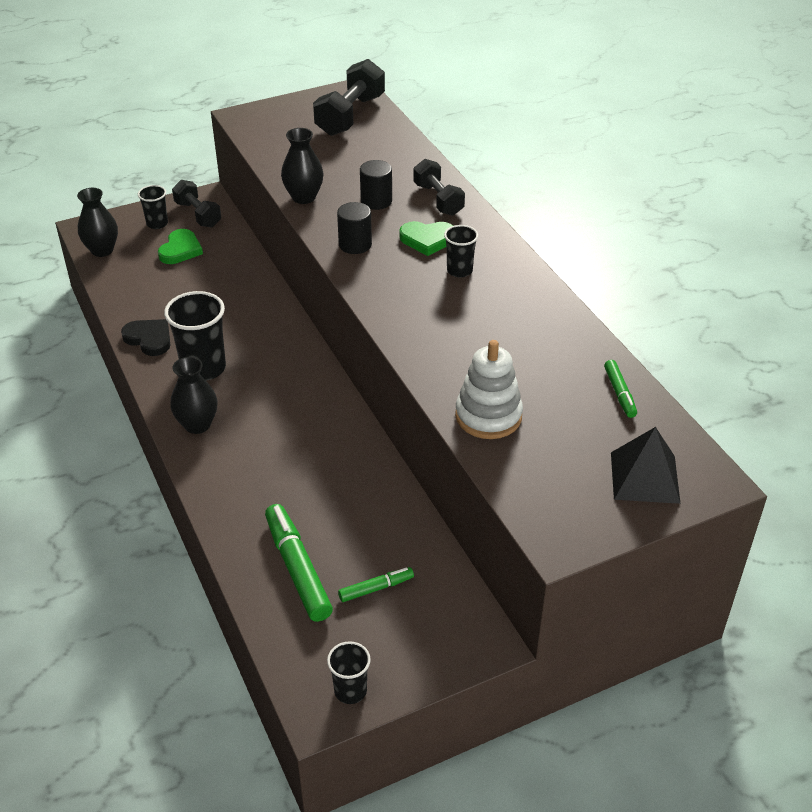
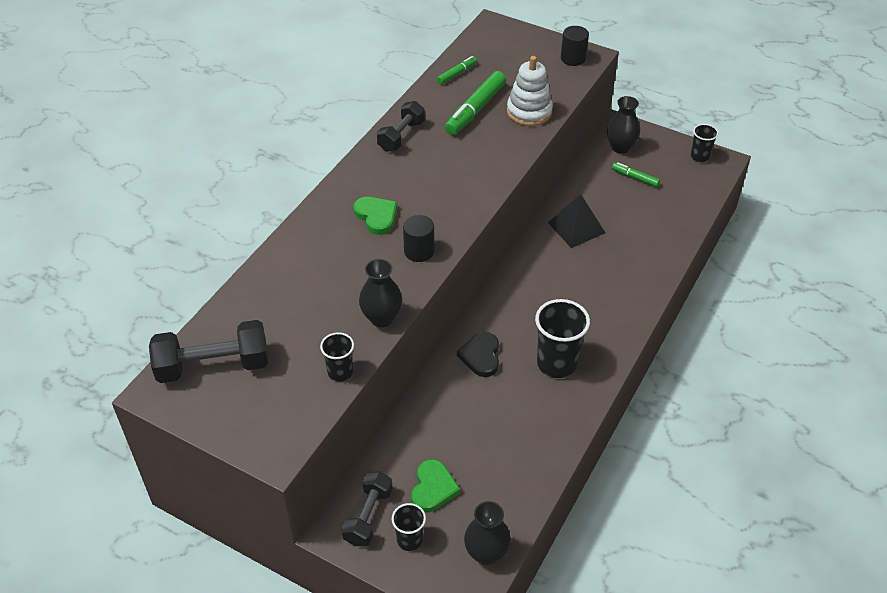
camera: 125 degrees left, 5 degrees up
(149, 339) = (560, 421): black heart -> black heart (481, 356)
(180, 250) = (433, 488): green heart -> green heart turned 120 degrees clockwise
(197, 425) = (609, 328): black vase -> black vase (620, 147)
(297, 568) = (658, 213): green marker -> green marker (475, 110)
(376, 201) = (348, 270): black cylinder -> black cylinder (573, 58)
(438, 199) = (315, 236): black dumbbell -> black dumbbell (401, 136)
(459, 271) = (400, 183): black cup -> black cup (340, 372)
(644, 477) = (514, 45): black pyramid -> black pyramid (576, 227)

